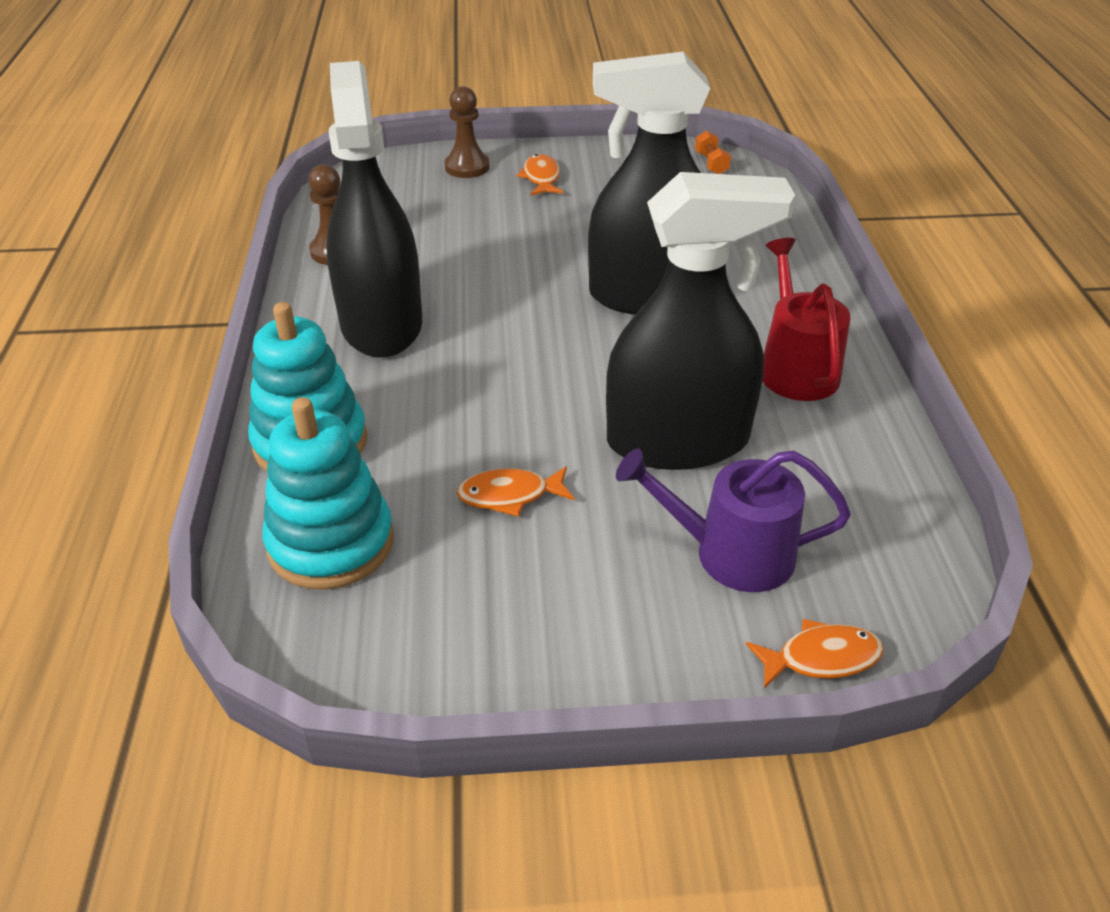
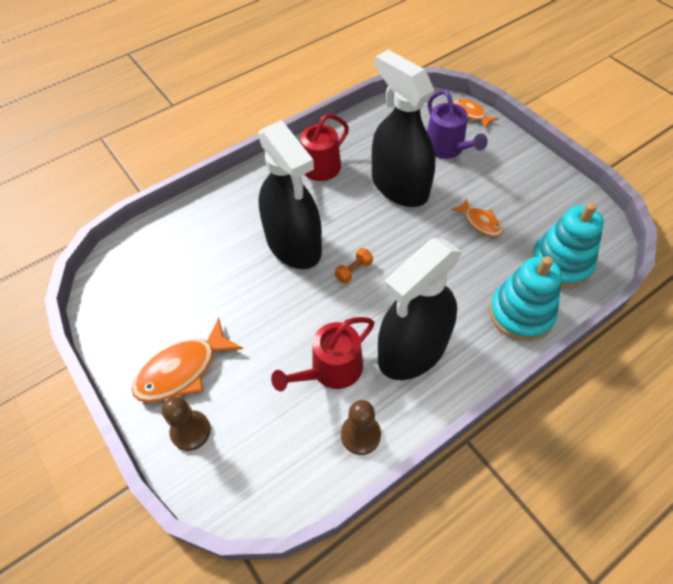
camera: 120 degrees left, 15 degrees up
(430, 260) = (331, 370): none -> red watering can
(541, 178) = (182, 370): orange fish -> orange fish, size x1.74
(711, 163) = (110, 282): orange dumbbell -> orange dumbbell (353, 270)

